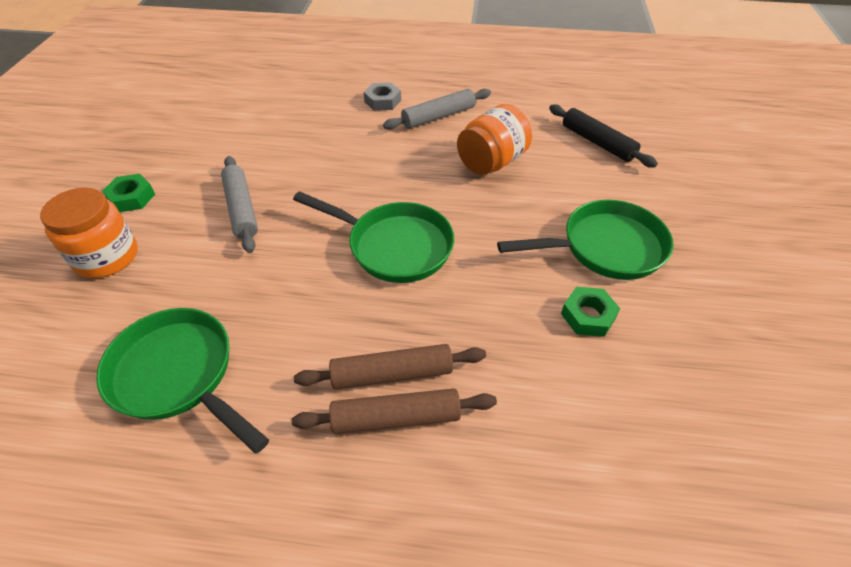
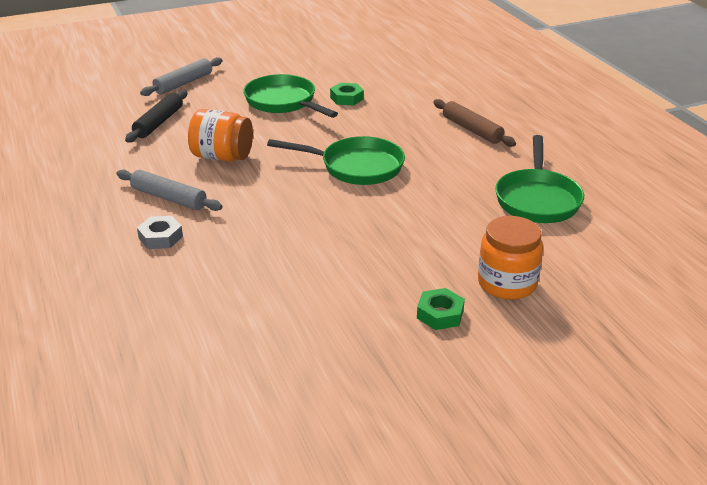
camera: 120 degrees left, 15 degrees down
(241, 209) = (389, 245): grey rolling pin -> grey rolling pin (183, 83)
(392, 374) = (450, 138): brown rolling pin -> none
(394, 246) = (356, 167): green pan -> green pan turned 105 degrees clockwise

